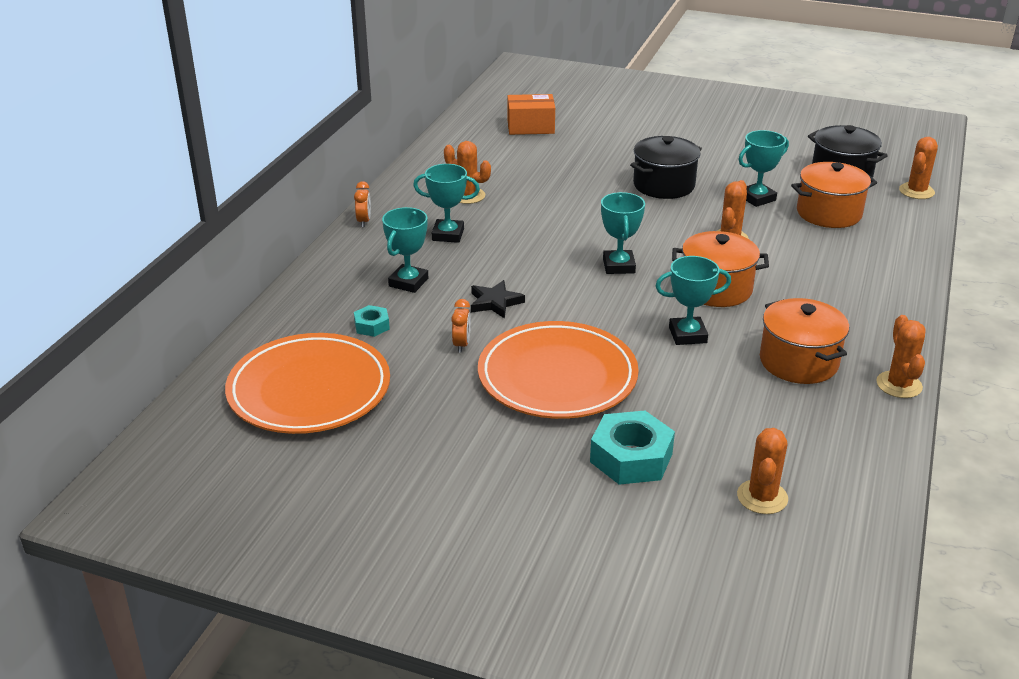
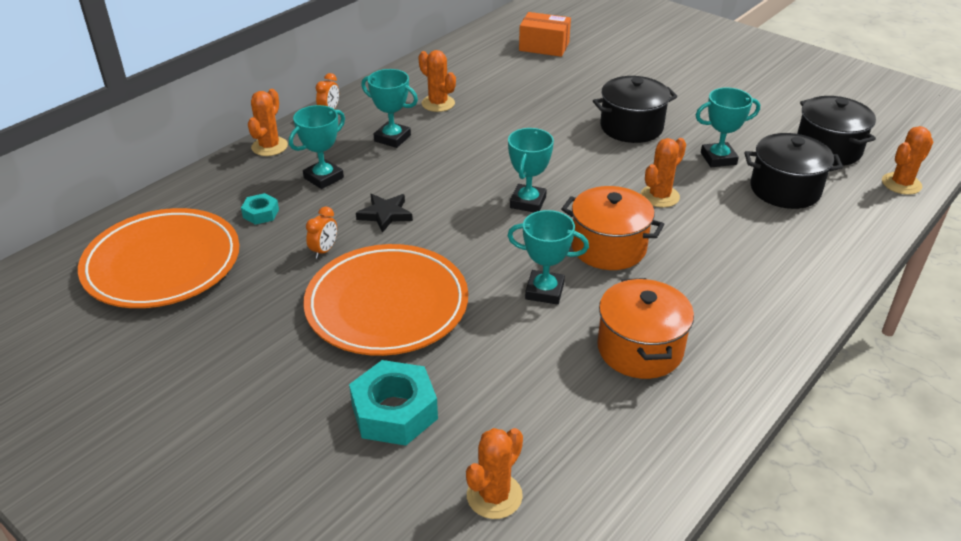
camera: 20 degrees right, 5 degrees up
(828, 213) = (785, 189): orange pot -> black pot
(899, 385) = (733, 404): orange cactus -> orange cactus (269, 146)

